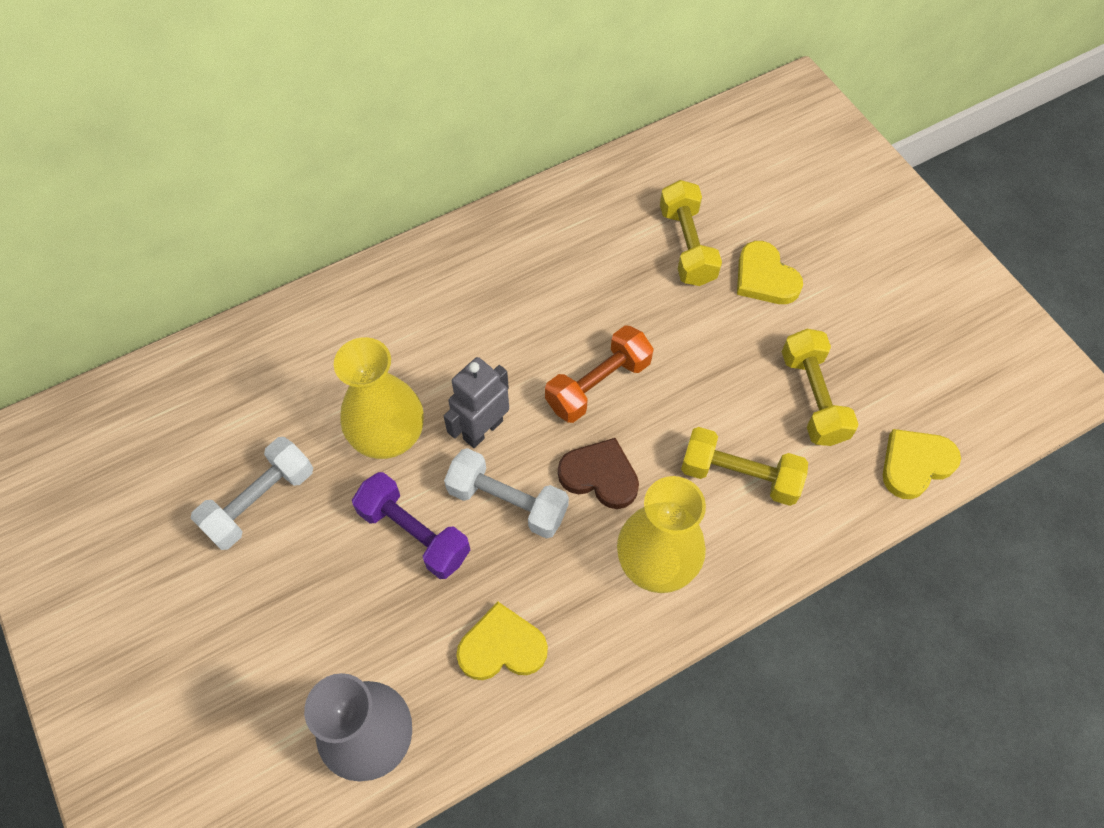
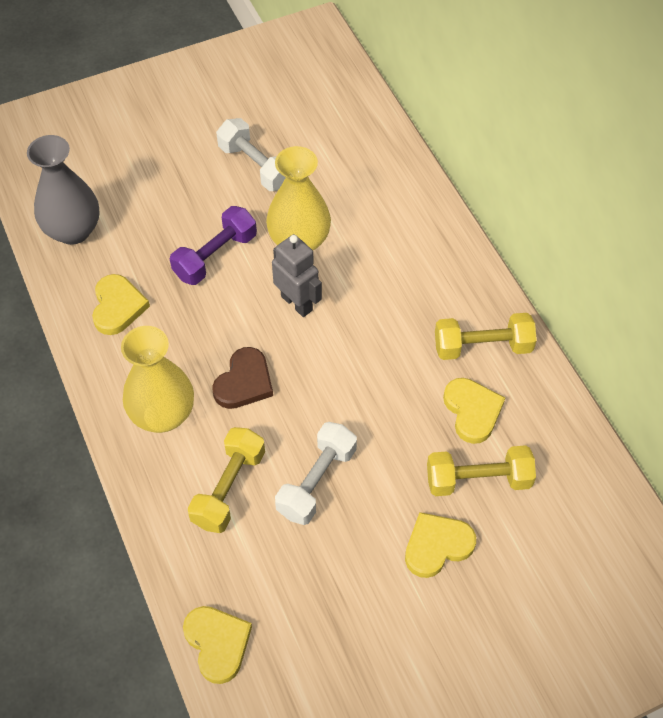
camera: 95 degrees right, 5 degrees down
(507, 502) = (231, 316): white dumbbell -> white dumbbell (316, 481)
(598, 384) = (330, 389): orange dumbbell -> none
(609, 252) = (472, 411): none -> yellow heart
(813, 397) = (298, 565): yellow dumbbell -> yellow dumbbell (482, 347)

